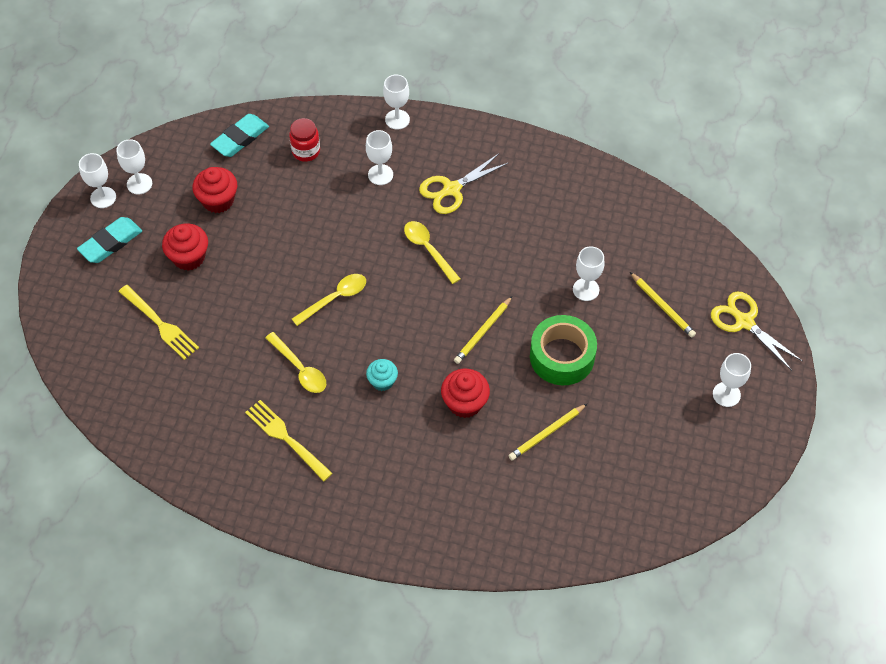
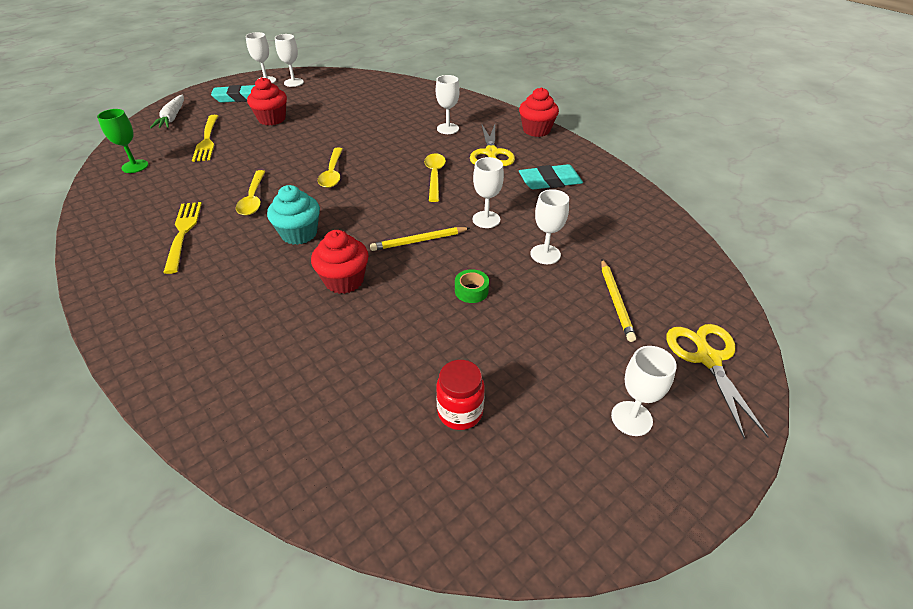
camera: 35 degrees right, 15 degrees down
(78, 314) = (172, 118): none -> white carrot
(136, 398) = (135, 166): none -> green goblet
(218, 200) = (327, 103): red cupcake -> red cupcake (536, 130)
(240, 138) = (378, 85): turquoise eraser -> turquoise eraser (550, 181)
(306, 151) = (411, 103): red jar -> red jar (460, 412)
(335, 298) = (332, 173): yellow spoon -> yellow spoon turned 90 degrees clockwise
(382, 381) = (299, 234): turquoise cupcake -> turquoise cupcake, size x1.52
(397, 119) = (492, 110): white goblet -> white goblet (486, 219)
(451, 190) = (491, 153): yellow scissors -> yellow scissors turned 90 degrees counterclockwise
(547, 433) = (390, 344): yellow pencil -> none
(562, 356) = (471, 291): green tape -> green tape, size x0.44

